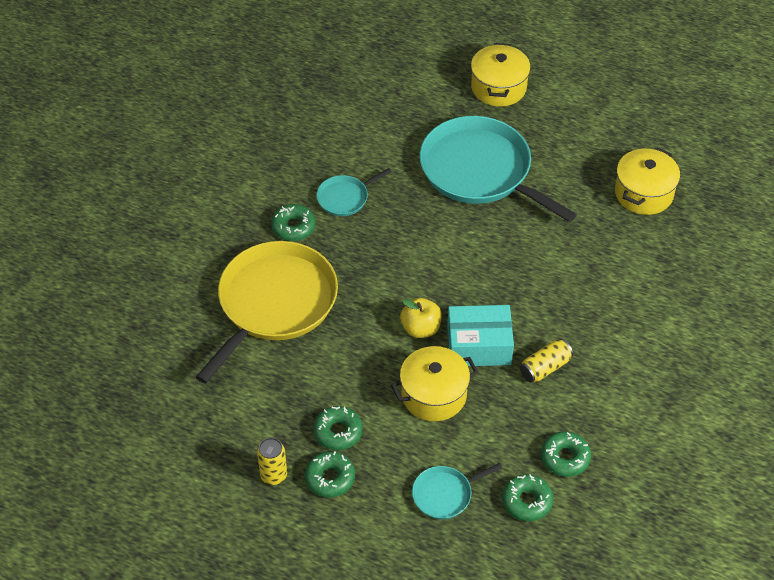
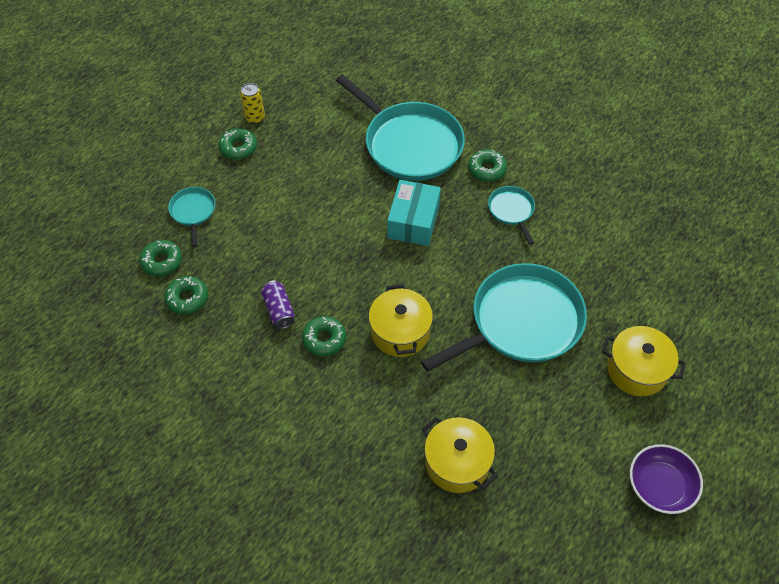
camera: 105 degrees right, 5 degrees up
(274, 303) = (409, 144): yellow pan -> turquoise pan
(338, 432) = (275, 160): green donut -> green donut (324, 339)
(421, 328) = (352, 232): yellow apple -> none
(434, 395) = (284, 226): yellow pot -> yellow pot (400, 332)
(479, 346) = (319, 268): turquoise box -> turquoise box (413, 221)
(545, 368) = (279, 310): yellow can -> purple can
(601, 65) = (660, 485): none -> purple bowl

